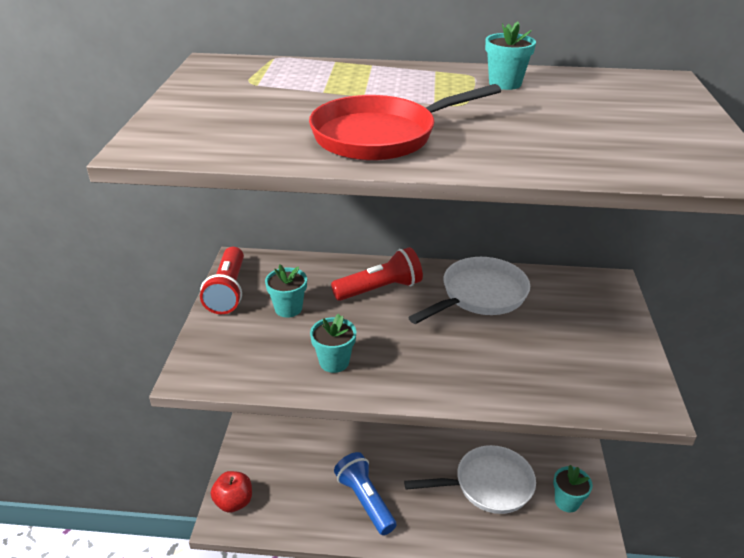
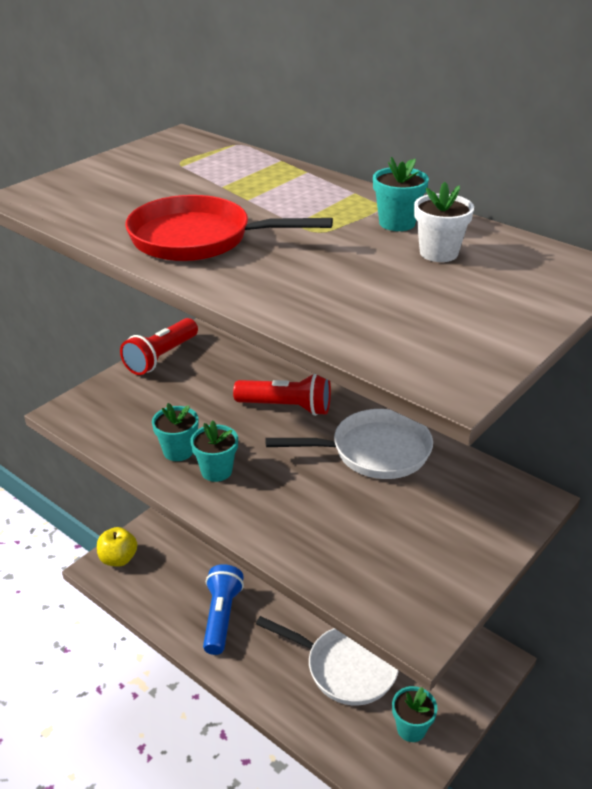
camera: 35 degrees right, 0 degrees up
(234, 502) = (118, 559): red apple -> yellow apple
(288, 308) = (191, 391): turquoise flower pot -> turquoise flower pot (216, 471)
(569, 95) = (438, 253): none -> white flower pot

